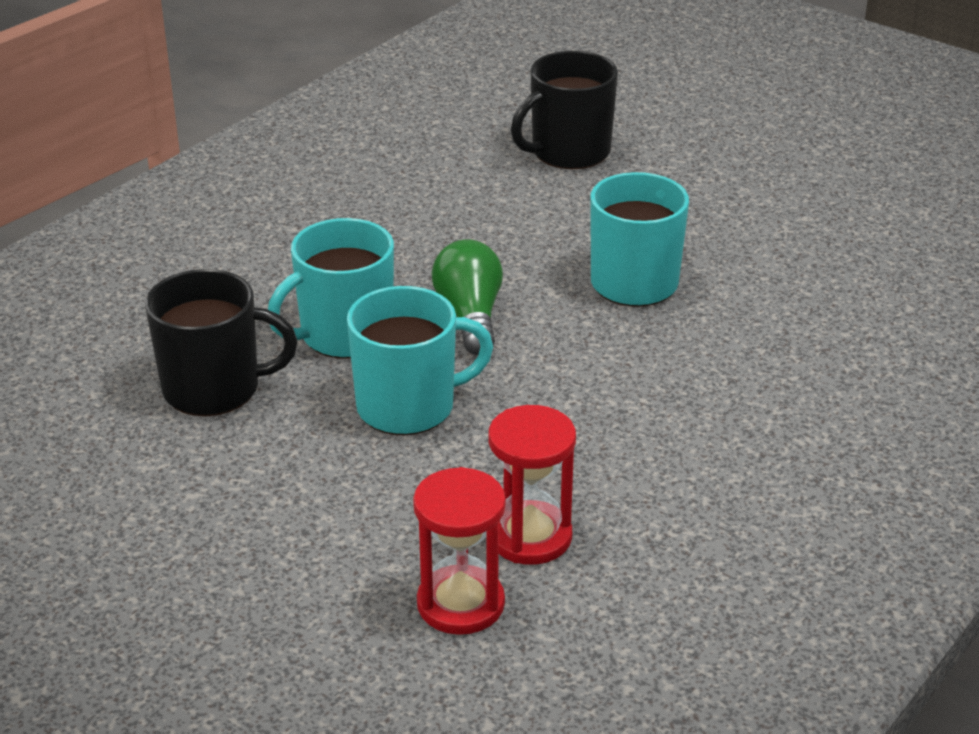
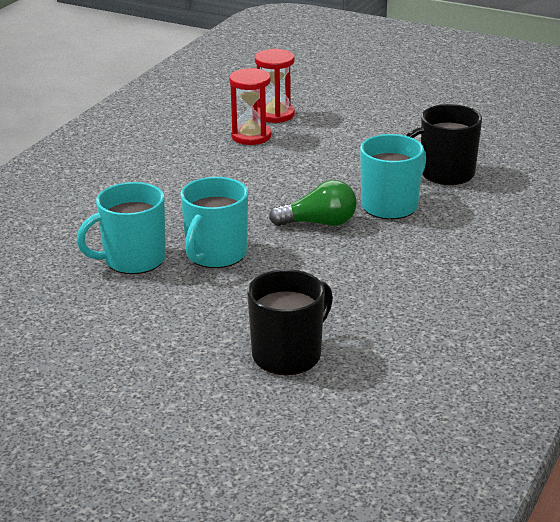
camera: 170 degrees right, 5 degrees down
(409, 406) = (333, 176): turquoise mug -> turquoise mug (132, 260)
(470, 316) = (319, 223): green light bulb -> green light bulb turned 75 degrees counterclockwise

